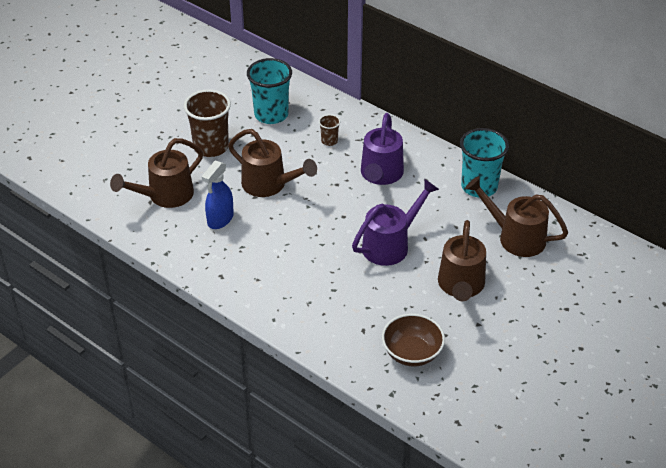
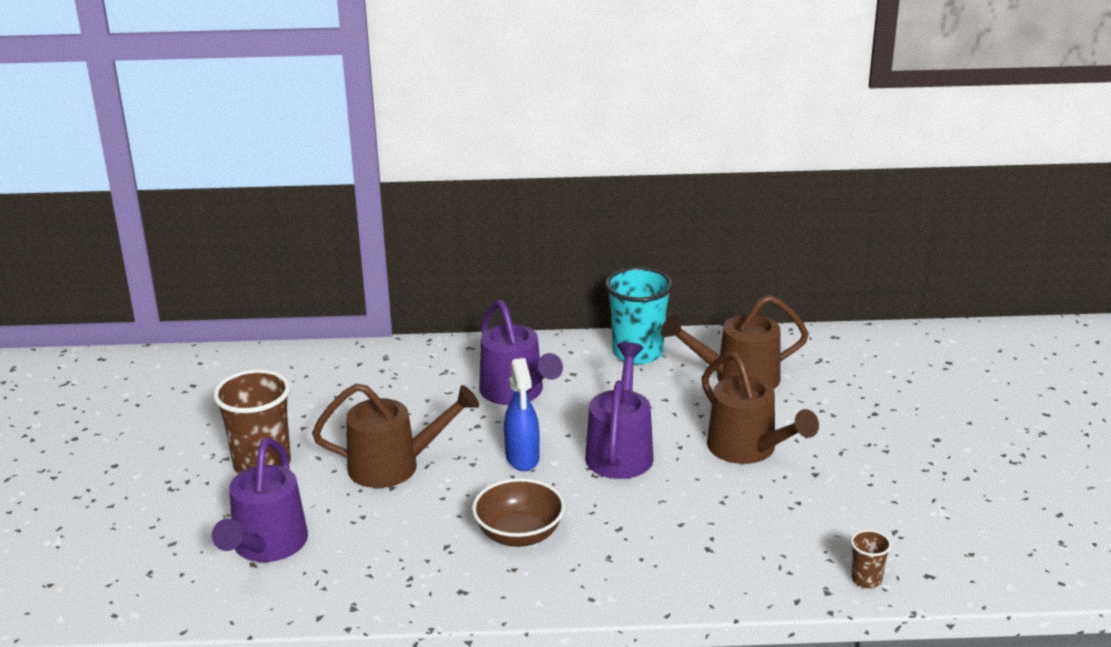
camera: 40 degrees left, 15 degrees down
(164, 196) = (266, 547): brown watering can -> purple watering can
(220, 219) = (378, 533): blue spray bottle -> blue spray bottle (522, 458)
(271, 114) = (300, 396): turquoise cup -> none
(329, 141) = (410, 389): brown cup -> brown cup (866, 579)
(412, 353) = (790, 539): brown bowl -> brown bowl (519, 535)

